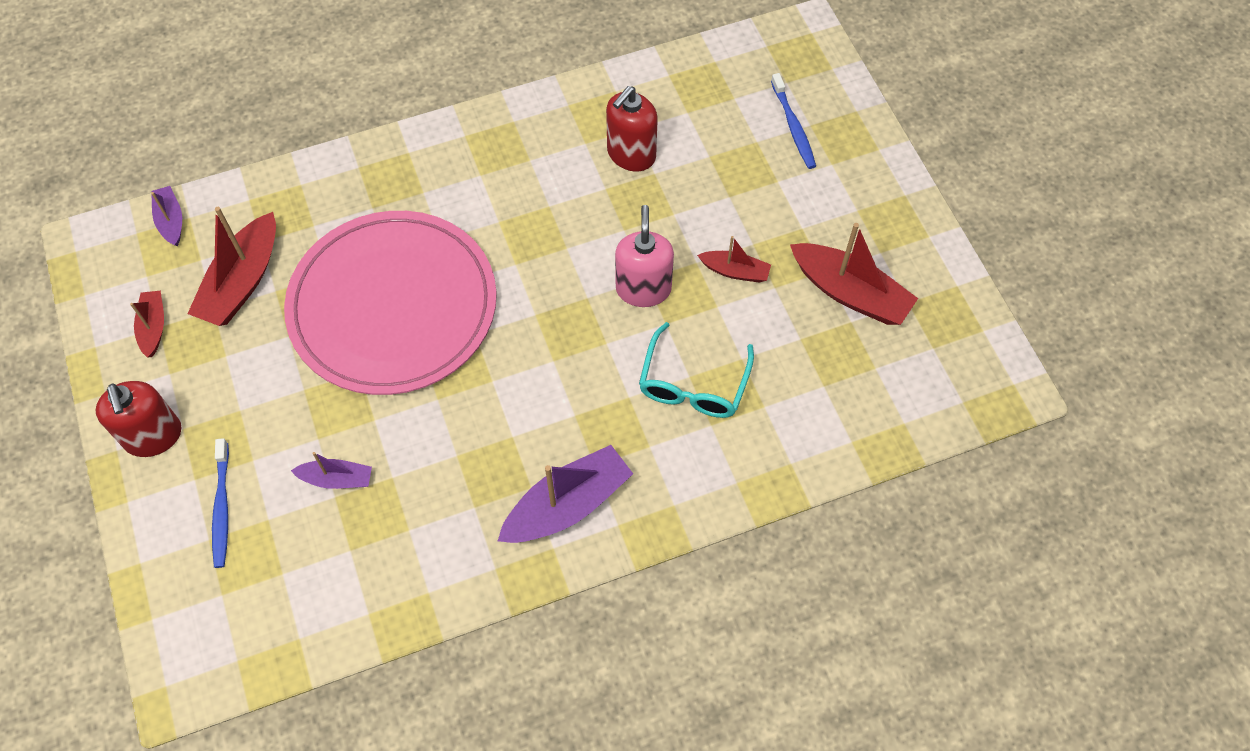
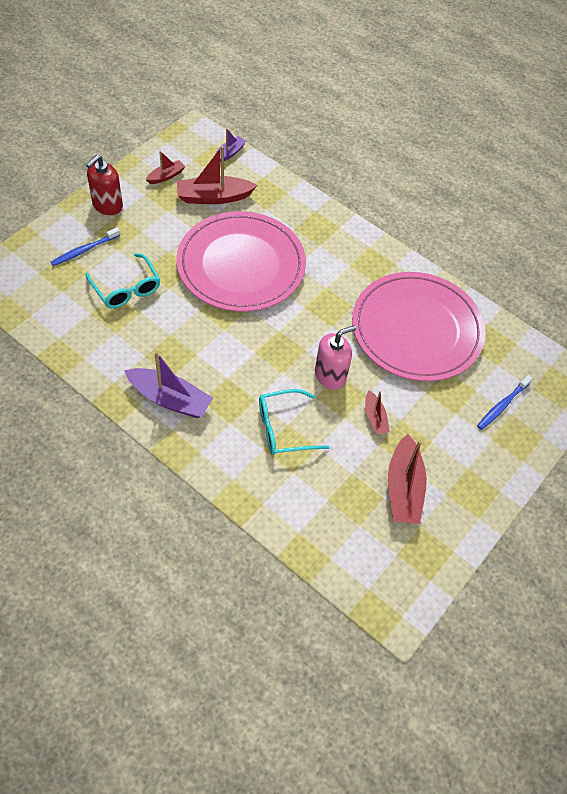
camera: 55 degrees right, 5 degrees down
(337, 479) = (126, 289): purple boat -> turquoise glasses
(631, 154) = (416, 329): red soap dispenser -> pink plate

